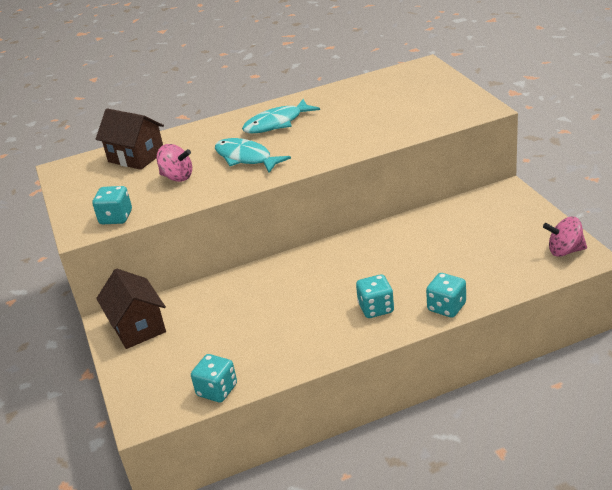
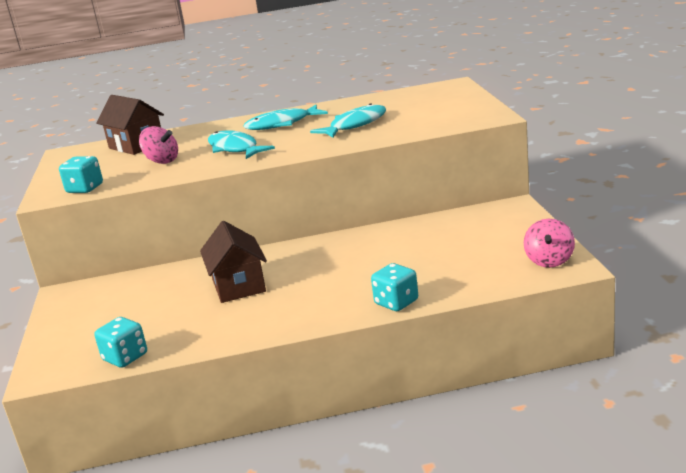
camera: 10 degrees right, 10 degrees down
(138, 327) = (84, 298): brown house -> brown house (238, 285)
(353, 122) = (355, 125): none -> turquoise fish
(376, 308) = (323, 298): turquoise dice -> none
(564, 251) = (549, 261): pink spinning top -> pink spinning top turned 90 degrees counterclockwise

